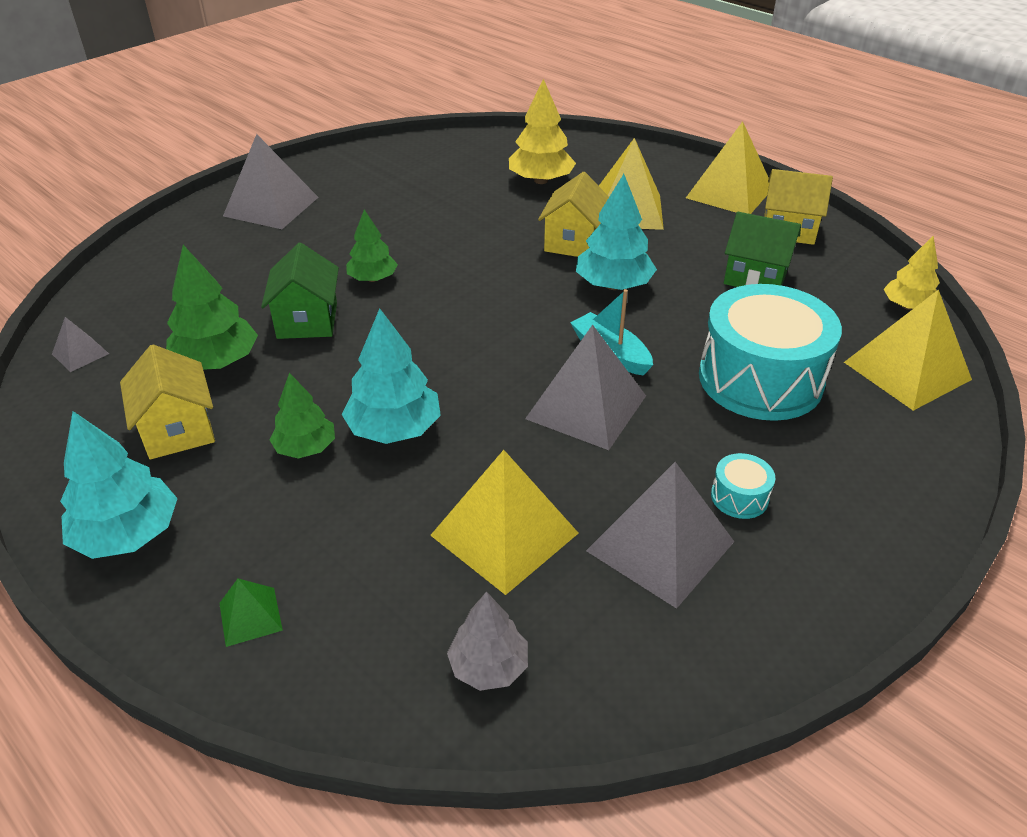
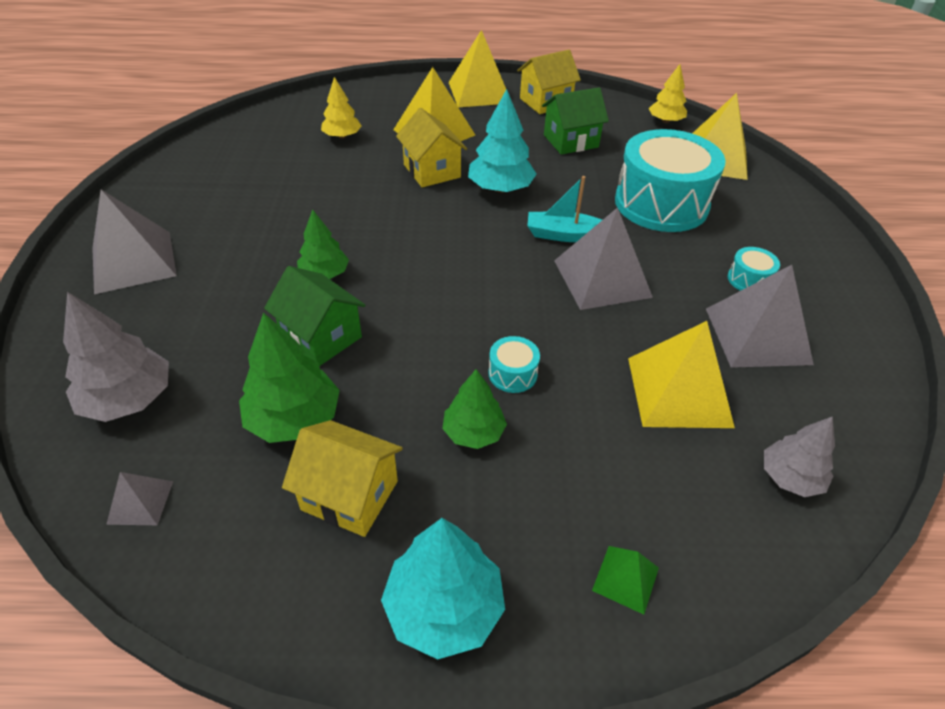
camera: 45 degrees left, 5 degrees up
(153, 291) = (129, 399): none -> grey tree
(394, 429) = (512, 374): turquoise tree -> turquoise drum
(541, 180) = (342, 136): yellow tree -> yellow tree, size x0.65

